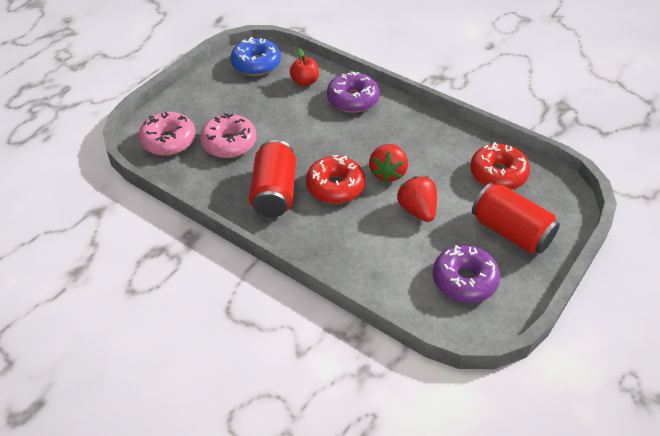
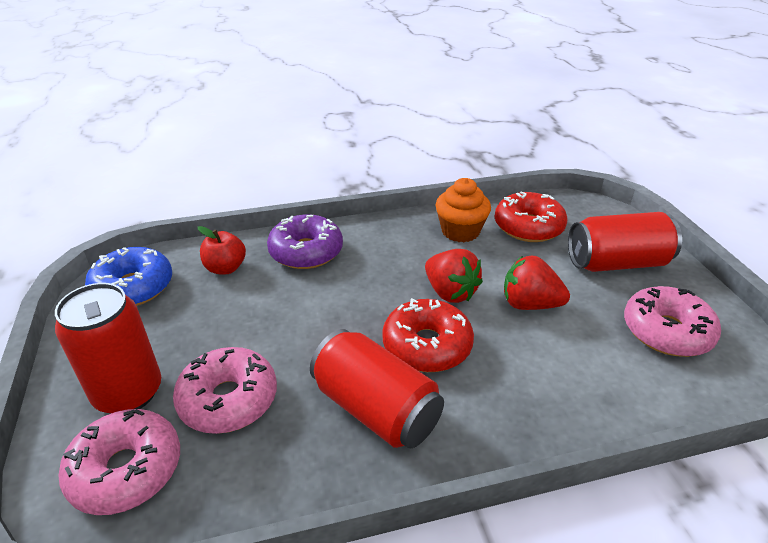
camera: 50 degrees left, 10 degrees down
(201, 112) = (128, 393): none -> red can
(451, 147) = (460, 231): none -> orange cupcake
(464, 280) = (666, 331): purple donut -> pink donut

